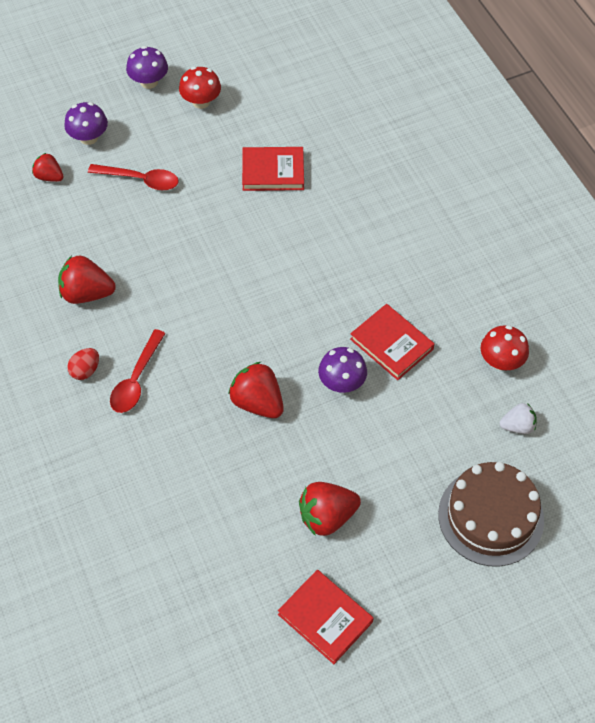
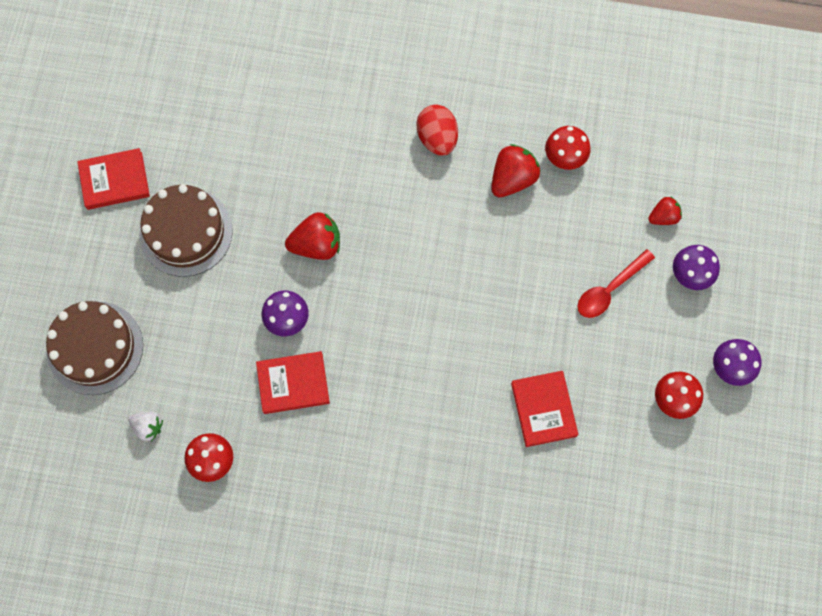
camera: 125 degrees right, 15 degrees up
(38, 268) = (565, 157): none -> red mushroom
(85, 370) = (437, 138): red egg -> red egg, size x1.62
(136, 379) = (402, 170): red spoon -> none
(273, 171) = (543, 409): red book -> red book turned 45 degrees counterclockwise
(327, 517) = (186, 232): red strawberry -> brown cake
(517, 426) = (148, 427): white strawberry -> white strawberry turned 90 degrees counterclockwise

